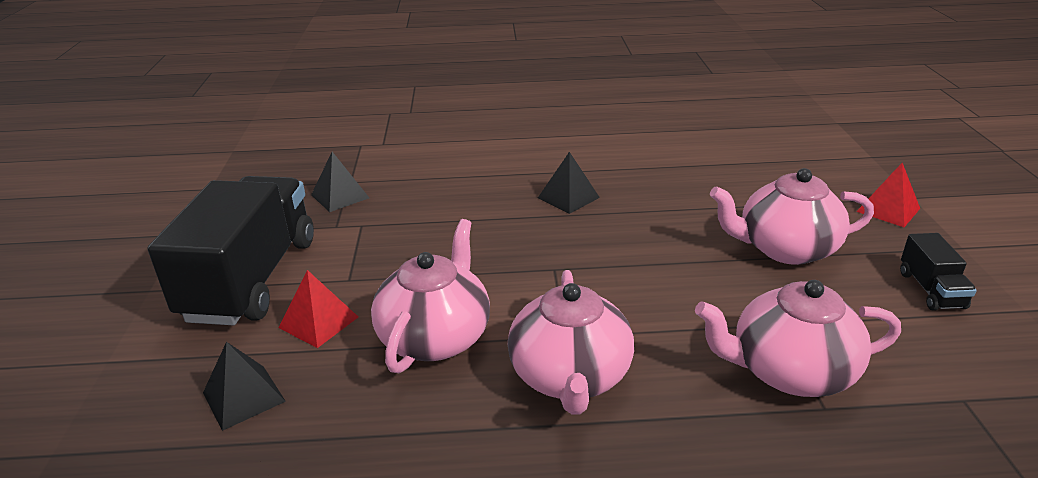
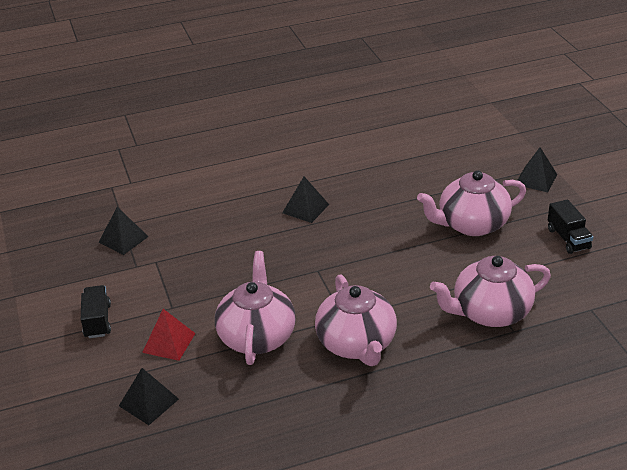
camera: 15 degrees left, 5 degrees up
(252, 279) = (98, 321): black truck -> black truck, size x0.43
(888, 210) = (536, 179): red pyramid -> black pyramid

